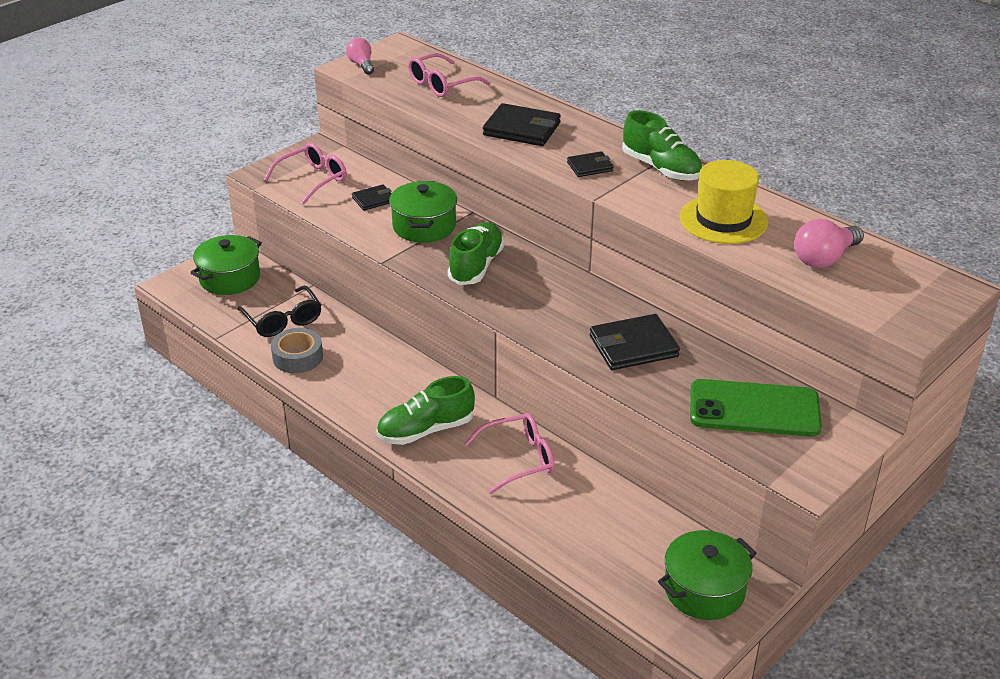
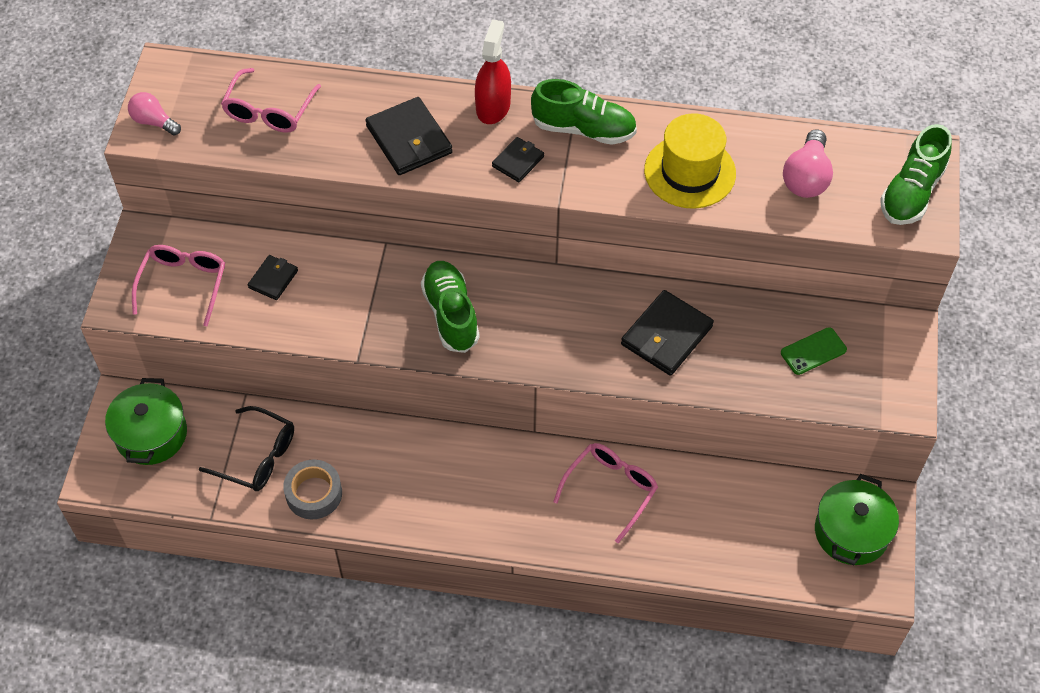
camera: 35 degrees left, 20 degrees up
(424, 226) = (356, 288): green pot -> none
(426, 430) = (506, 507): green shoe -> green shoe (911, 192)
(522, 129) = (409, 139): black wallet -> black wallet turned 75 degrees clockwise
(603, 134) = (493, 106): none -> red spray bottle
(754, 409) = (813, 351): green phone -> green phone, size x0.50

